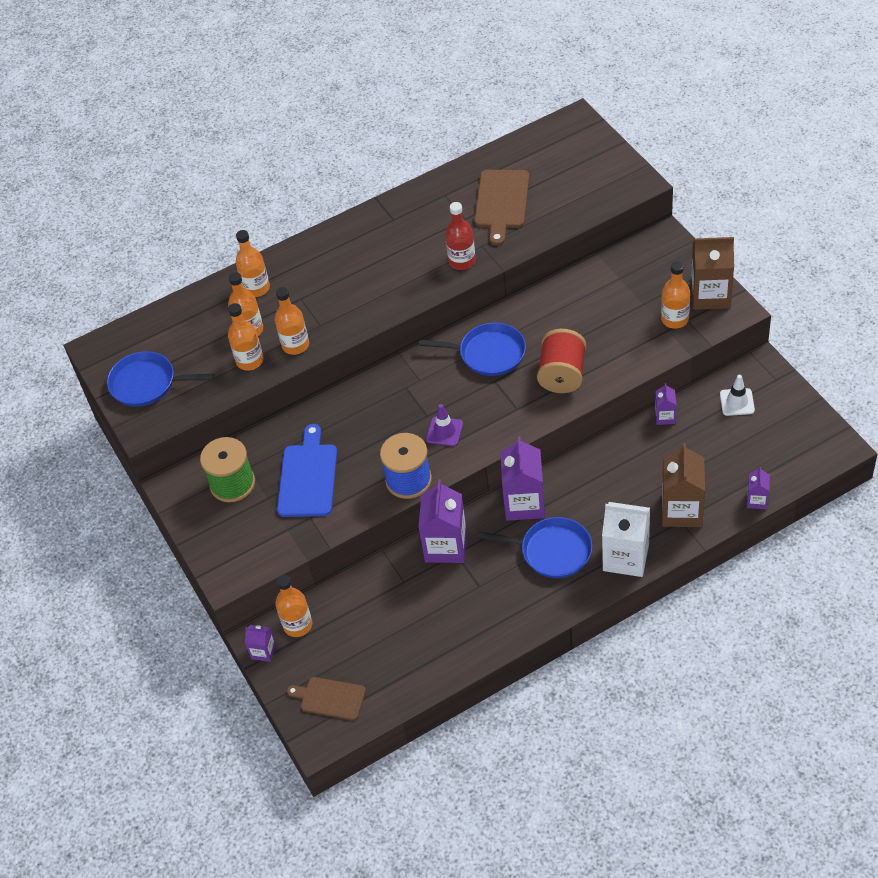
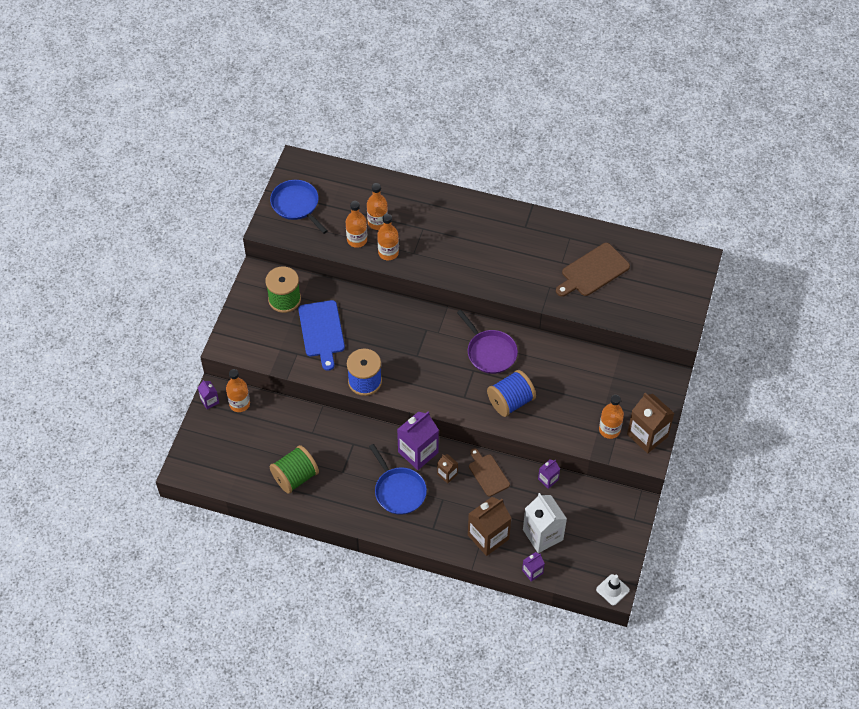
camera: 40 degrees right, 5 degrees up
(256, 288) = (409, 201): orange bottle -> none
(308, 477) = (322, 331): blue cutting board -> blue cutting board turned 120 degrees clockwise
(330, 698) = (210, 455): brown cutting board -> brown cutting board (488, 474)
(441, 634) = (295, 477): none -> green spool
(444, 431) = (414, 373): purple traffic cone -> none
(446, 546) = (353, 435): purple carton -> none
(462, 261) = (528, 286): red bottle -> none
(488, 353) = (490, 352): blue pan -> purple pan
(562, 375) = (510, 401): red spool -> blue spool
(575, 496) = (447, 474): none -> brown carton
(626, 557) = (429, 531): white carton -> white carton (542, 535)
(737, 402) = (595, 510): white traffic cone -> white traffic cone (612, 590)

